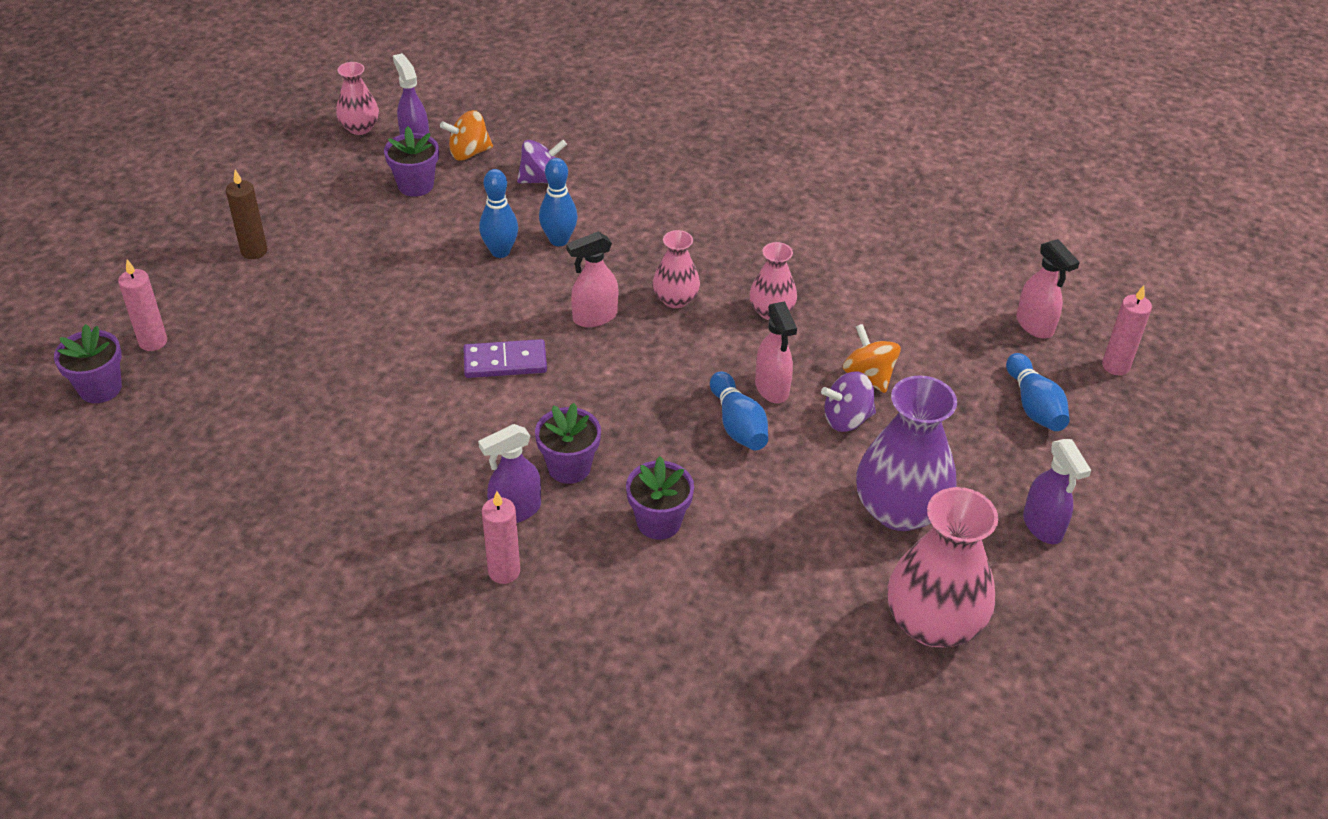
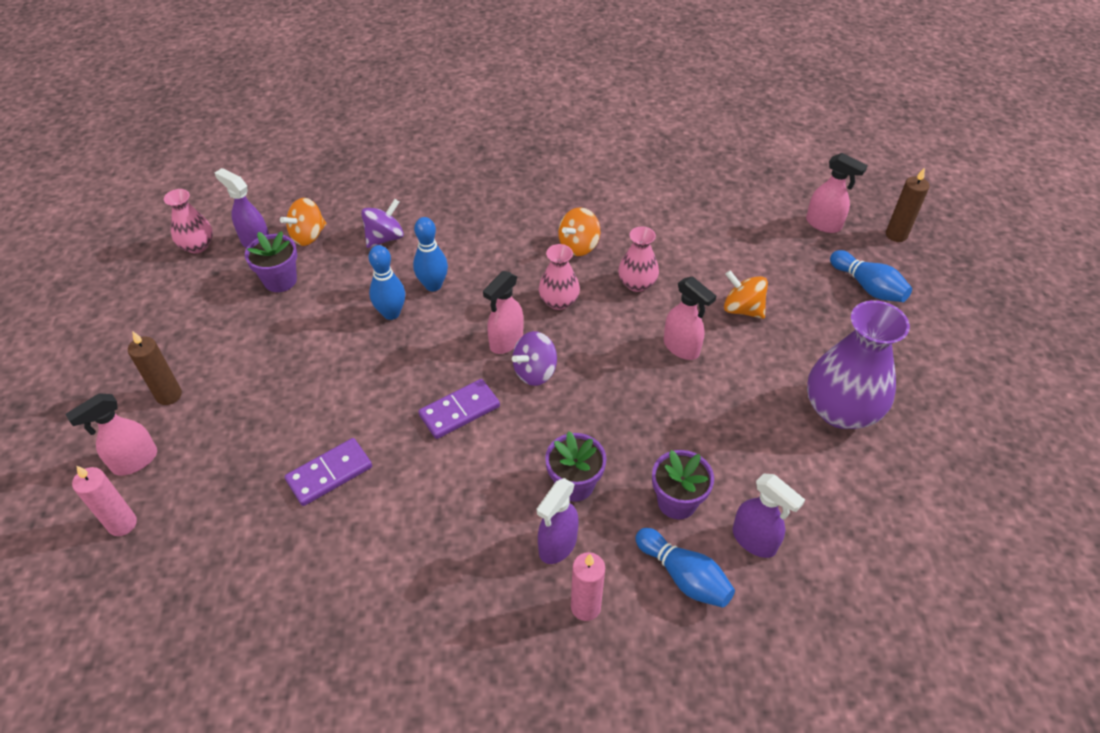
camera: 25 degrees left, 5 degrees up
(100, 388) = (96, 595): purple flower pot -> none
(193, 295) = (134, 461): none -> pink spray bottle
(350, 369) = (329, 473): none -> purple domino
(736, 254) = (579, 246): none -> orange spinning top
(738, 425) = (678, 389): blue bowling pin -> blue bowling pin (684, 576)
(846, 419) = (752, 351): purple spinning top -> purple spinning top (535, 372)
(933, 623) = (929, 494): pink vase -> none
(1043, 526) = (942, 380): purple spray bottle -> purple spray bottle (754, 540)
(1115, 366) = (896, 235): pink candle -> brown candle

